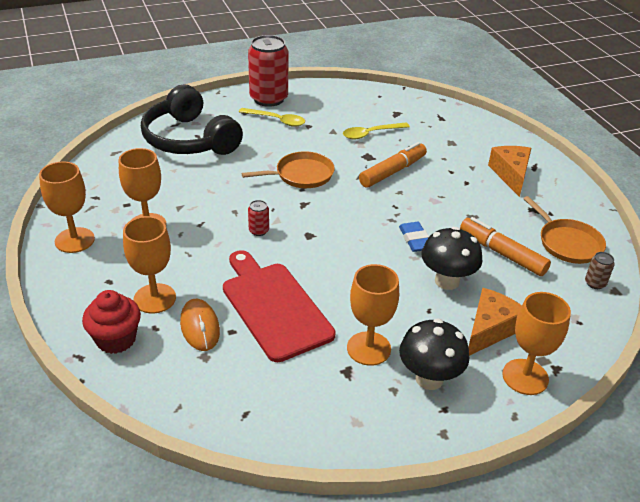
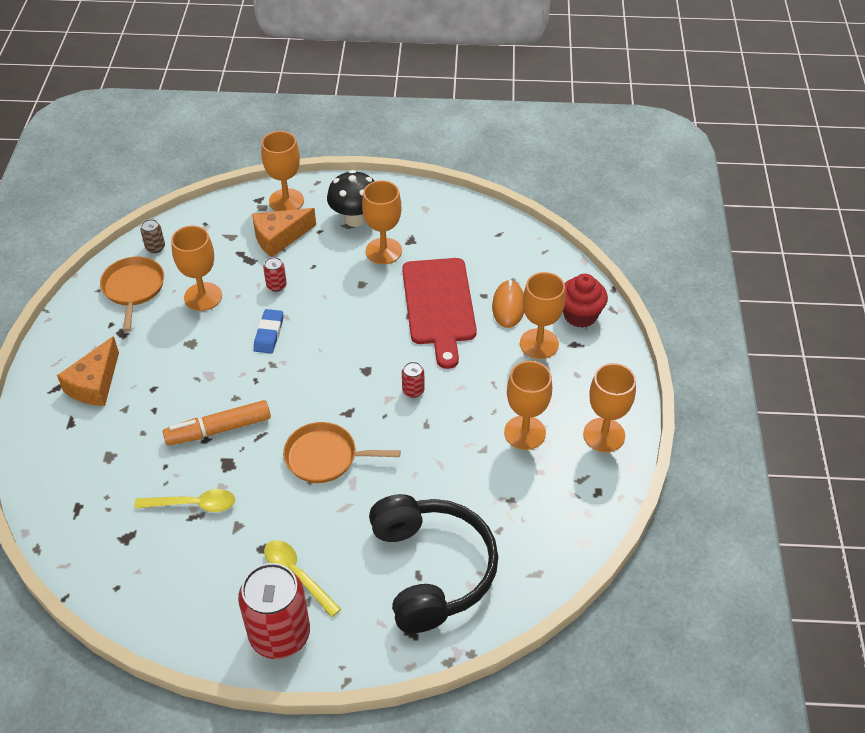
camera: 155 degrees left, 10 degrees up
(447, 281) = (276, 285): black mushroom -> red can
(502, 253) = (203, 297): orange marker -> orange goblet

